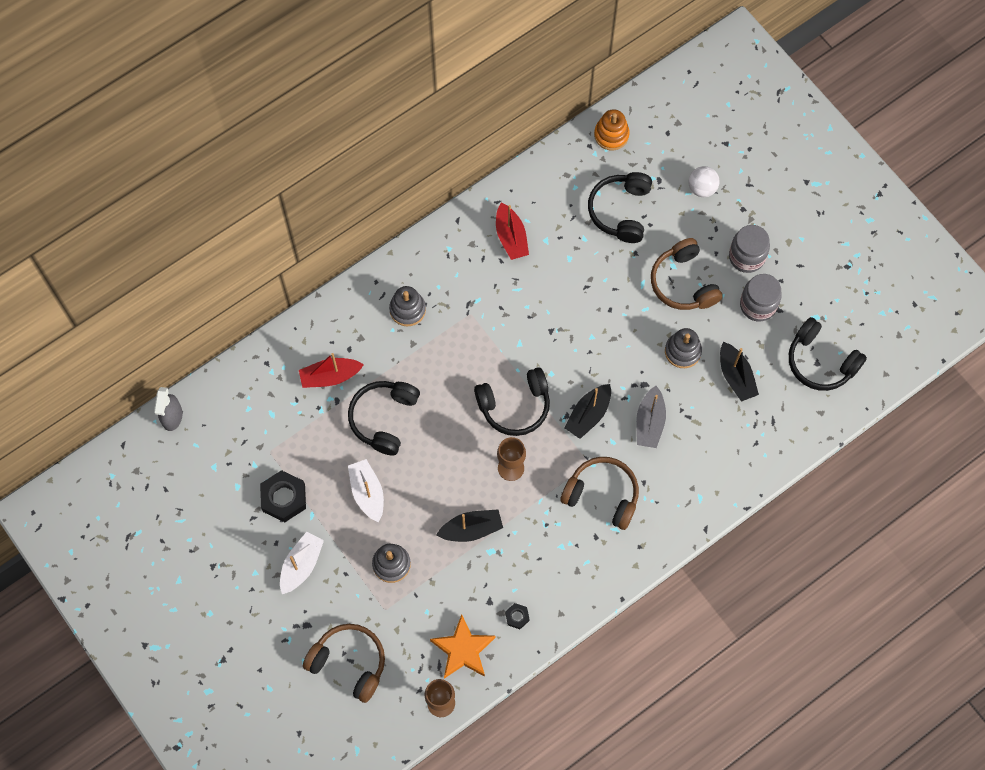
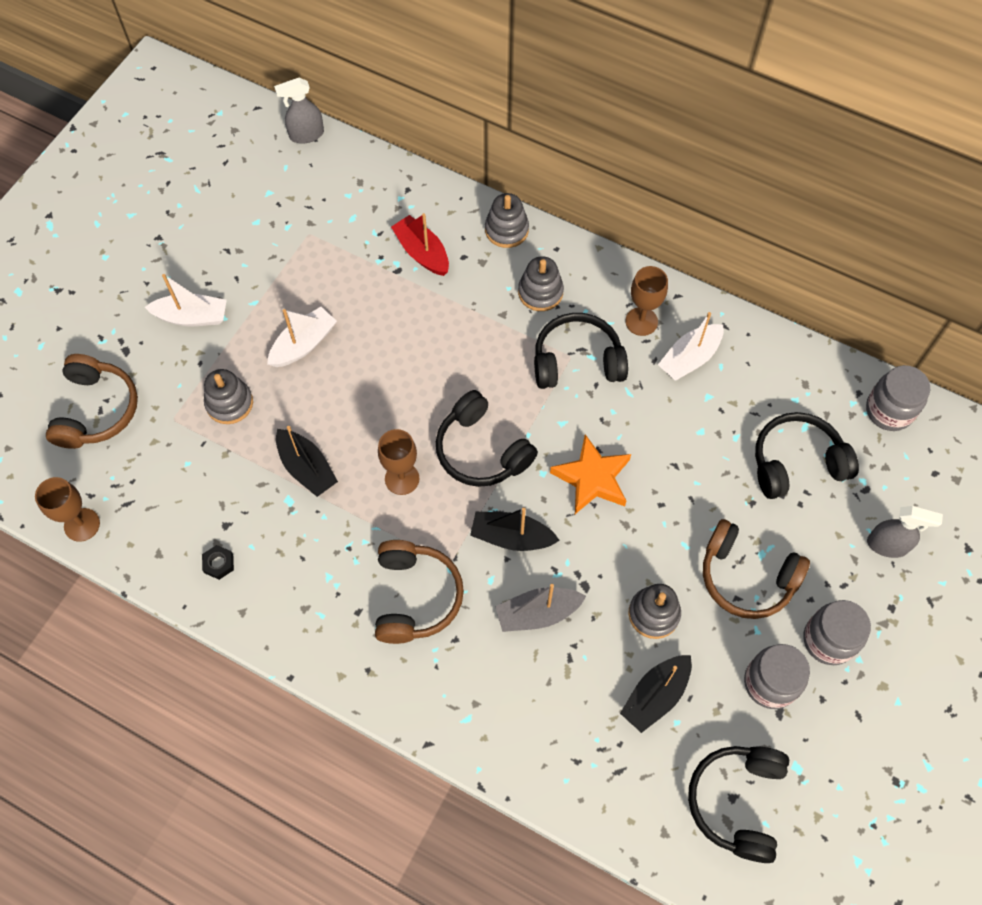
camera: 65 degrees right, 5 degrees down
(284, 498) = (262, 268): black nut -> none
(341, 308) = (506, 230): none -> grey stacking toy
(384, 418) = (399, 324): black headphones -> black headphones (577, 361)
(463, 650) = (155, 521): orange star -> orange star (592, 478)
(466, 254) = (641, 321): none -> brown goblet
(511, 237) = (689, 358): red boat -> white boat
(611, 135) = (889, 411): orange stacking toy -> grey jar
(683, 283) = (746, 576): brown headphones -> brown headphones turned 105 degrees counterclockwise
(702, 188) = (887, 545): white ball -> grey spray bottle

